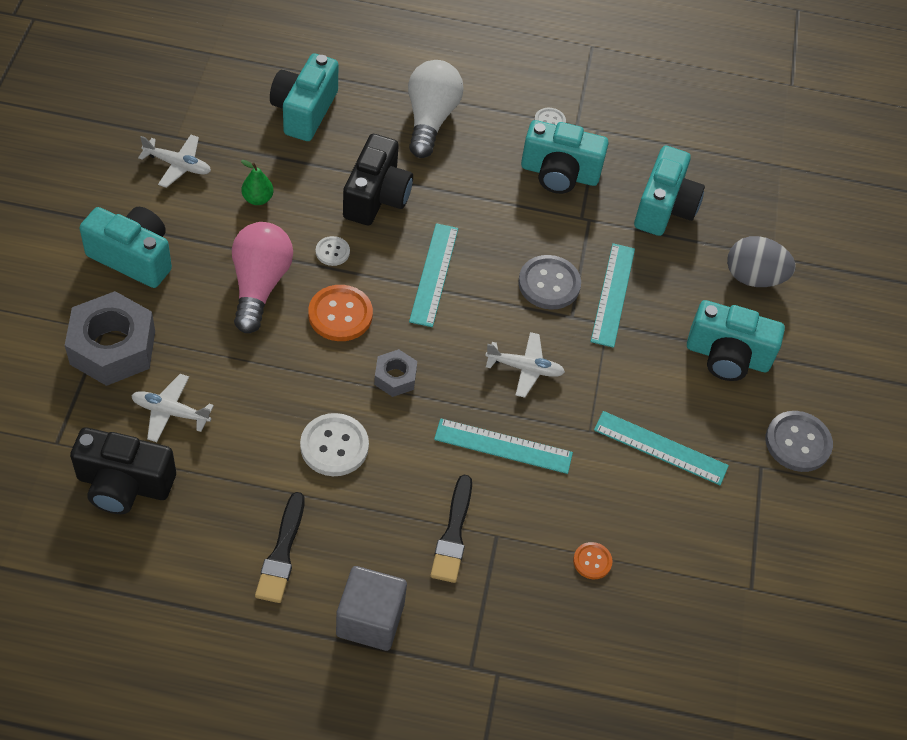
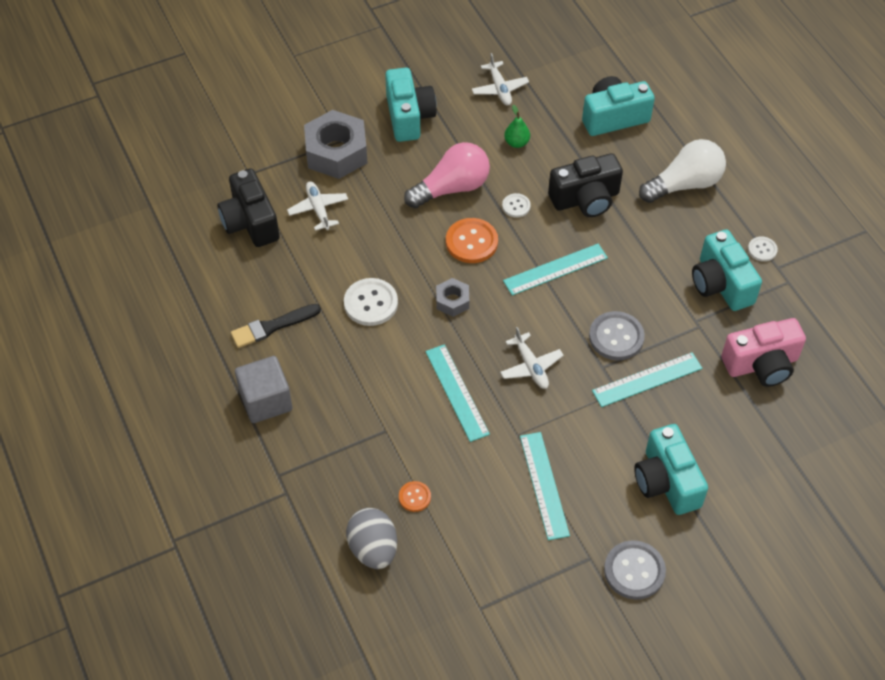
camera: 60 degrees right, 0 degrees up
(453, 534) = (365, 406): black brush -> none
(664, 208) = (761, 364): turquoise camera -> pink camera
(753, 277) = (758, 458): grey egg -> grey egg (373, 549)

